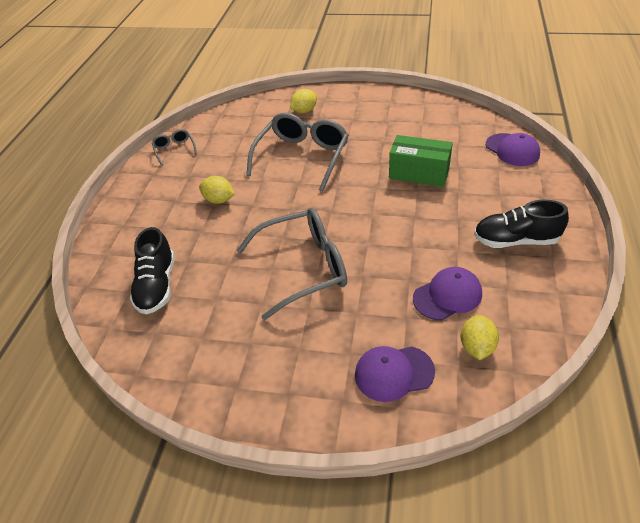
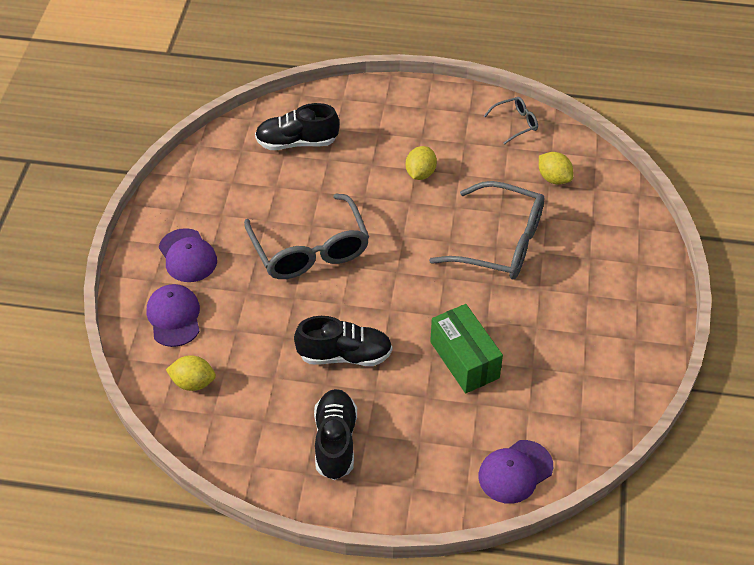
camera: 85 degrees right, 5 degrees up
(304, 111) = (606, 242): yellow lemon -> yellow lemon (554, 178)
(419, 173) = (464, 360): green box -> green box turned 45 degrees counterclockwise
(424, 239) = (344, 355): none -> black shoe
(447, 296) = (259, 367): purple cap -> purple cap (187, 256)

